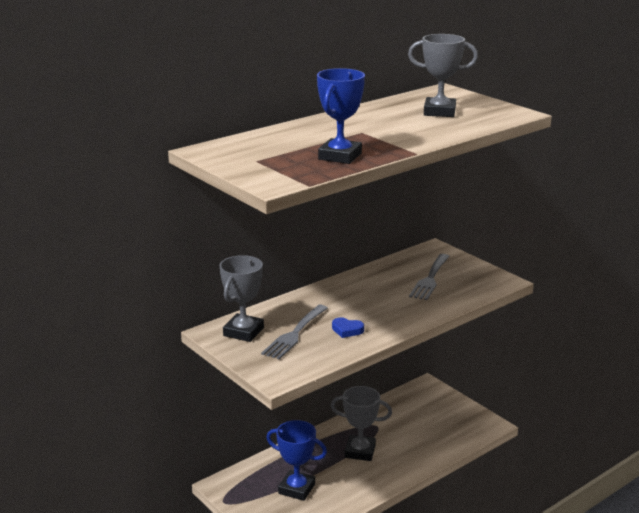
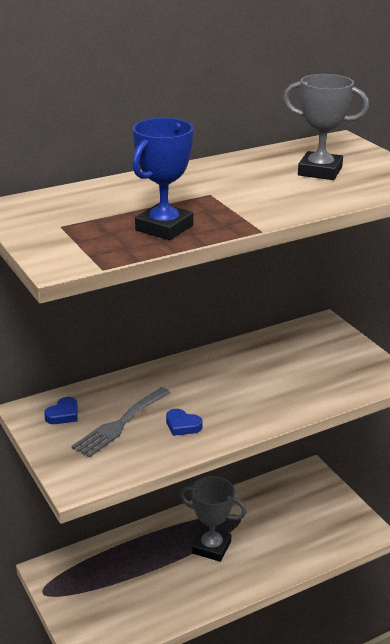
camera: 10 degrees right, 5 degrees up
(243, 332) = (63, 414): grey trophy -> blue heart
(296, 489) = (127, 586): blue trophy -> none
(430, 279) = (304, 365): grey fork -> none

